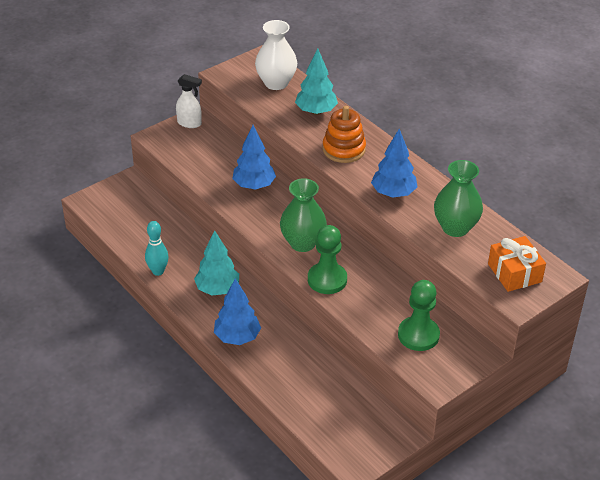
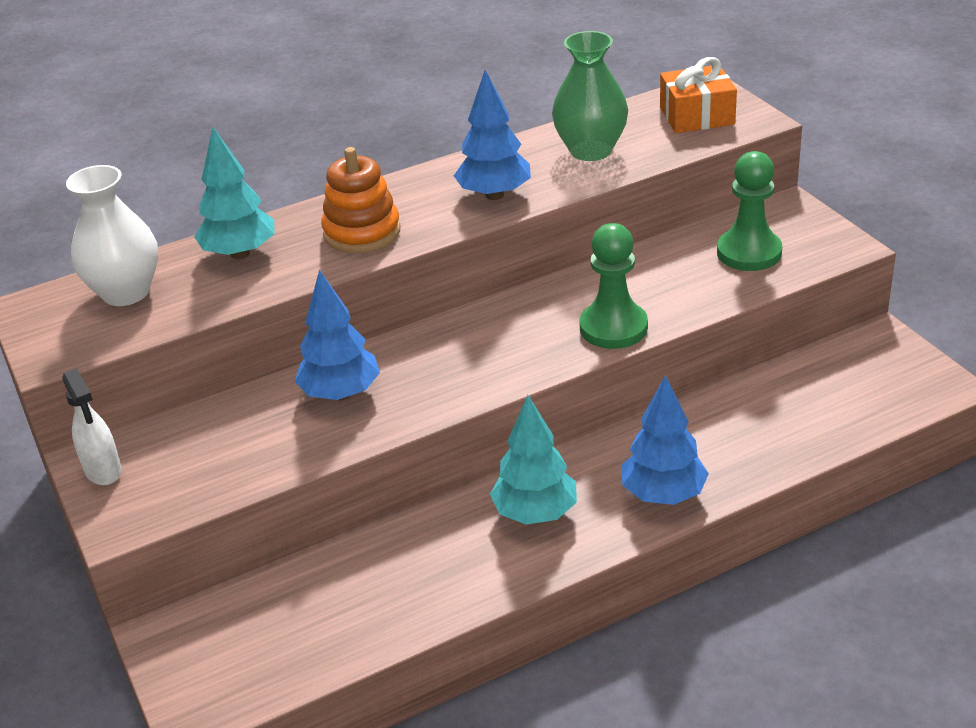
camera: 75 degrees left, 5 degrees down
(158, 271) = (464, 597): turquoise bowling pin -> none
(189, 123) = (103, 471): white spray bottle -> white spray bottle turned 120 degrees clockwise
(302, 243) = (516, 347): green vase -> none

